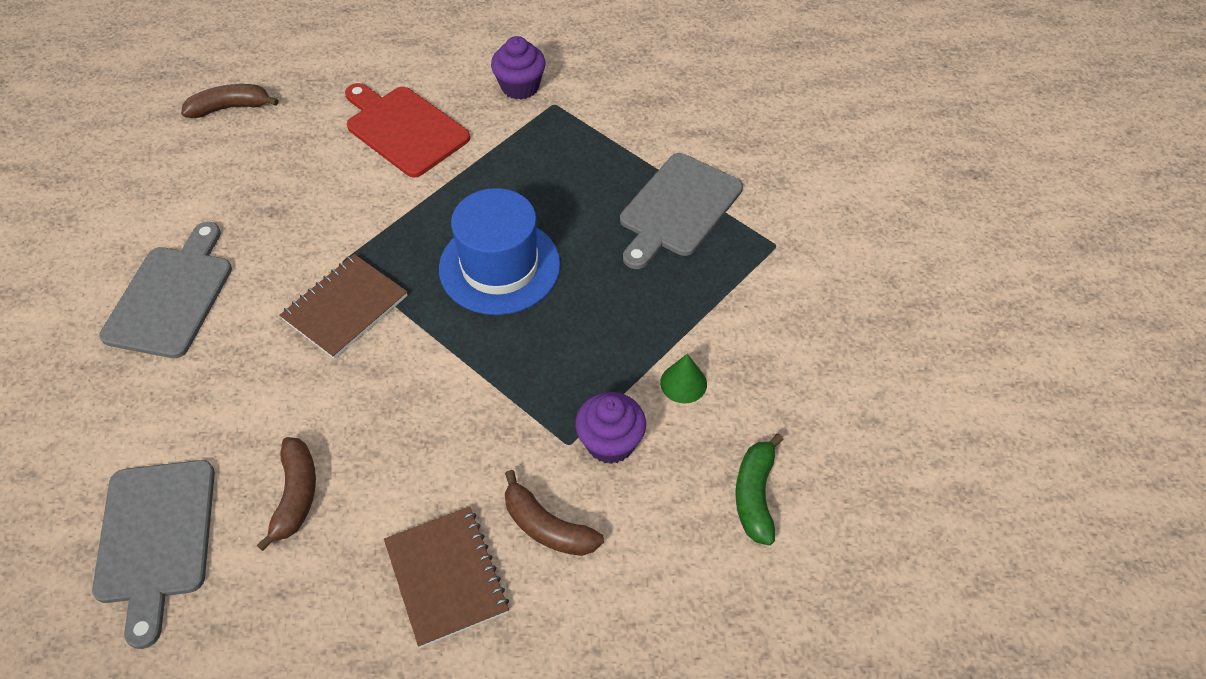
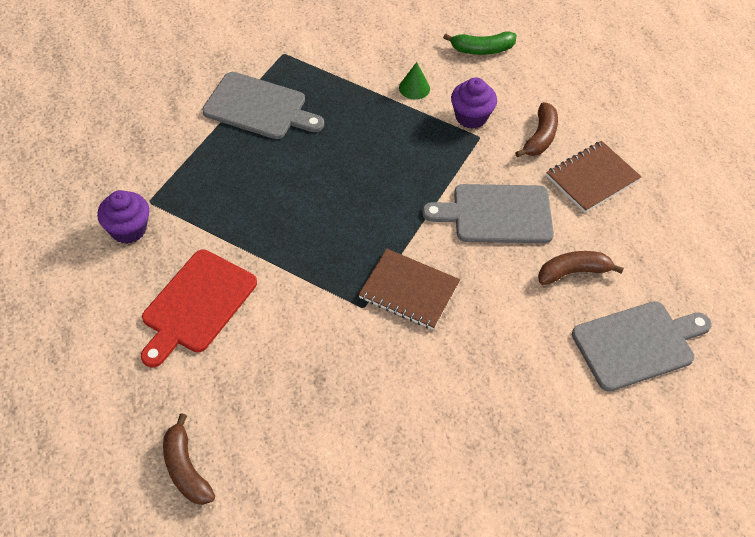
camera: 105 degrees left, 0 degrees up
(171, 296) = (434, 423): grey cutting board -> grey cutting board (497, 214)
(499, 266) = (341, 202): blue hat -> none

